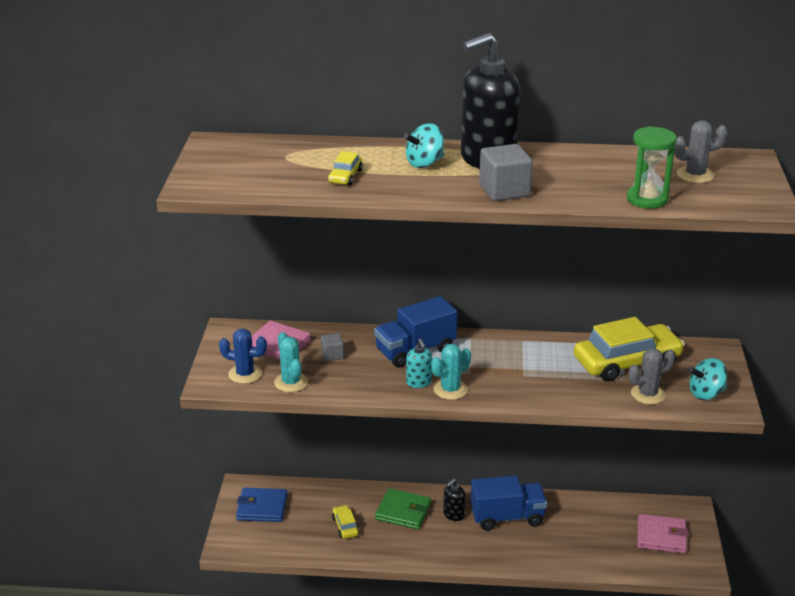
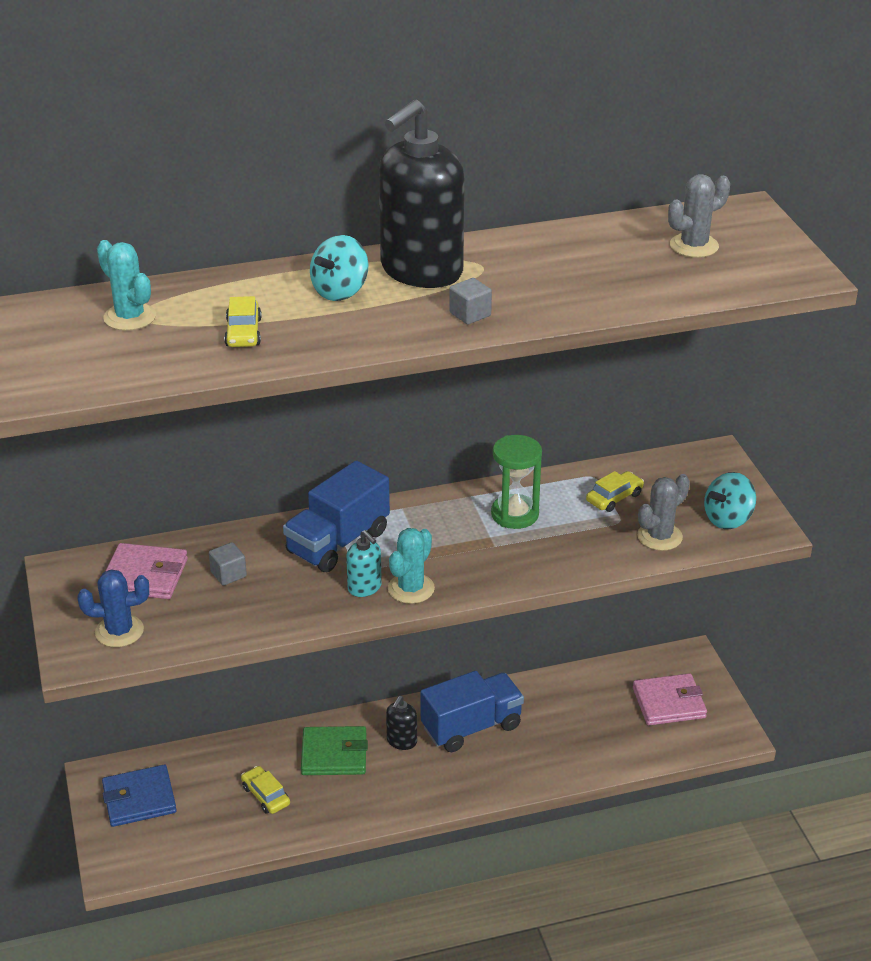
camera: 20 degrees left, 5 degrees up
(291, 382) = (190, 629): turquoise cactus -> turquoise cactus (130, 317)
(504, 191) = (470, 314): grey cube -> grey cube, size x0.55
(627, 362) = (614, 497): yellow car -> yellow car, size x0.44
(647, 199) = (656, 293): green hourglass -> green hourglass (515, 514)

